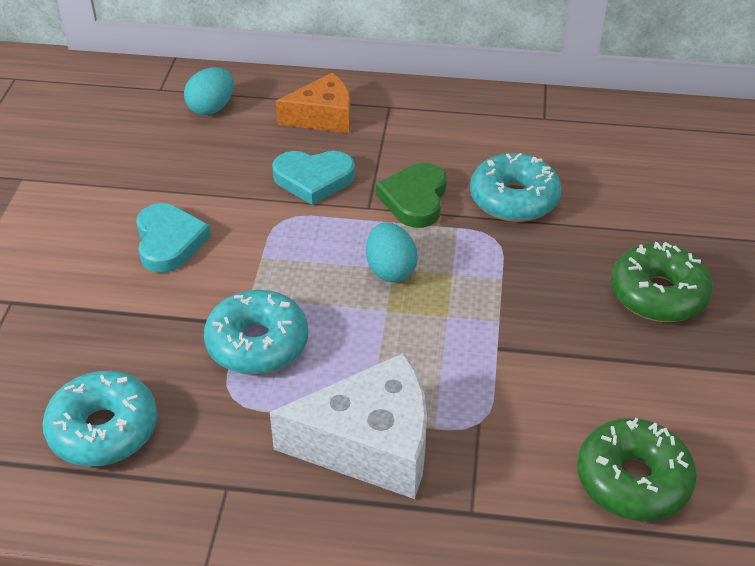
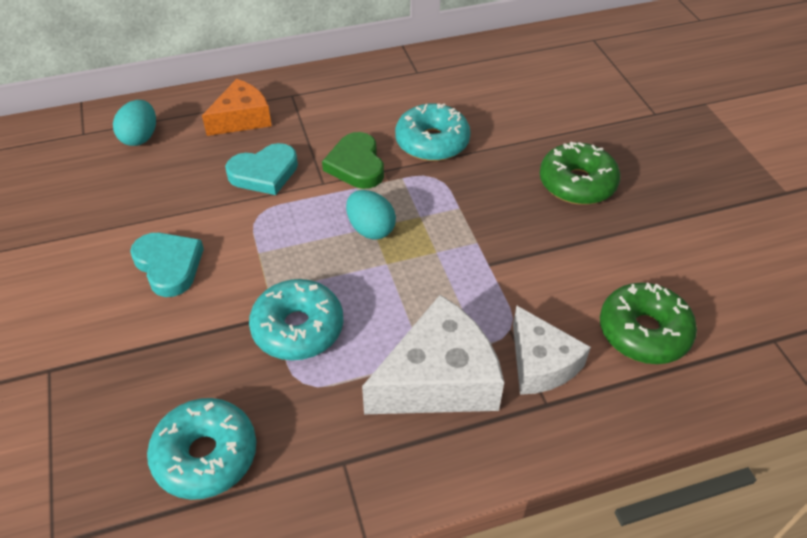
camera: 25 degrees left, 5 degrees up
(491, 469) = (541, 363): none -> white cheese

